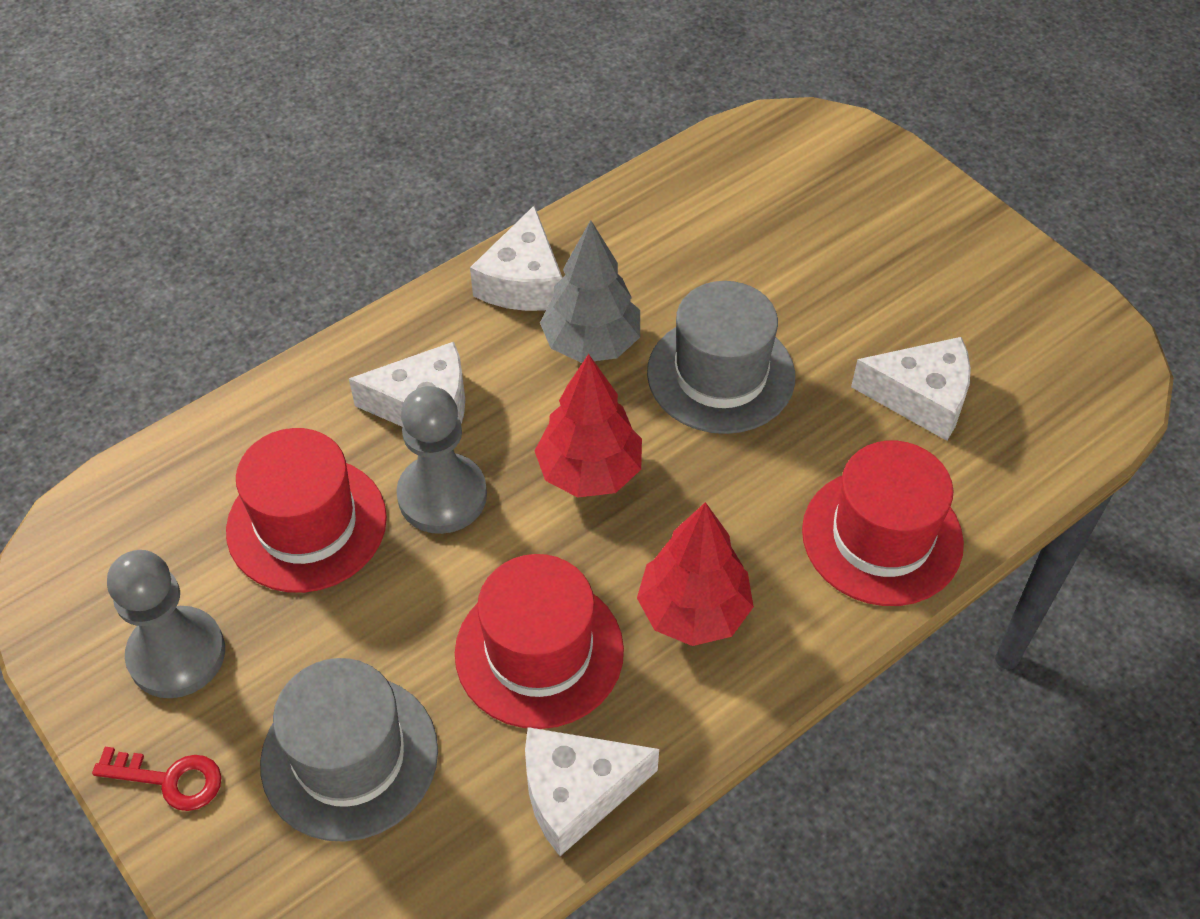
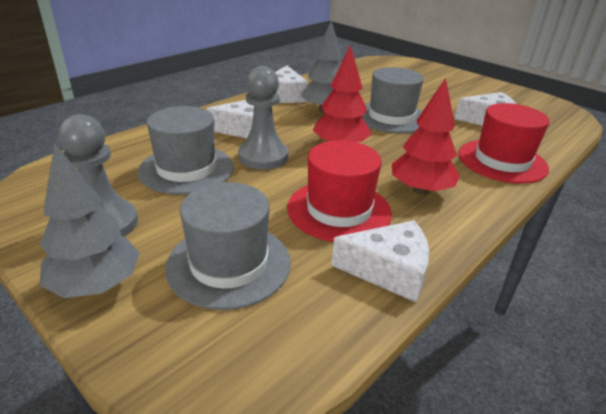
camera: 10 degrees left, 20 degrees down
(169, 779) = (96, 285): red key -> grey tree
(307, 524) = (186, 169): red hat -> grey hat
(576, 792) = (389, 271): white cheese -> white cheese turned 150 degrees counterclockwise

